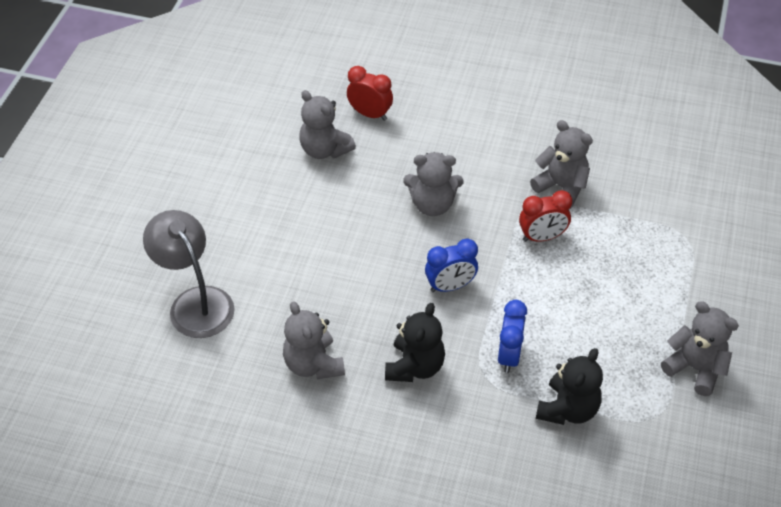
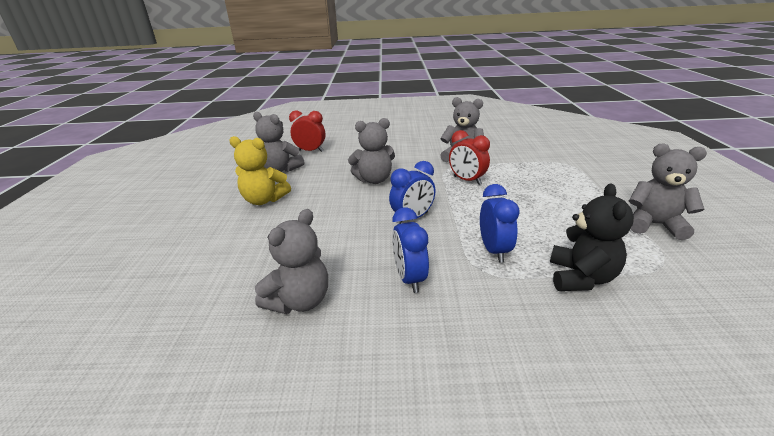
camera: 15 degrees left, 20 degrees down
(195, 302) = (161, 278): grey lamp -> none
(298, 209) = (264, 200): none -> yellow teddy bear
(313, 364) = (300, 301): grey teddy bear -> grey teddy bear turned 105 degrees counterclockwise
(415, 366) = (409, 279): black teddy bear -> blue clock
(542, 237) = (467, 180): red clock -> red clock turned 75 degrees clockwise

